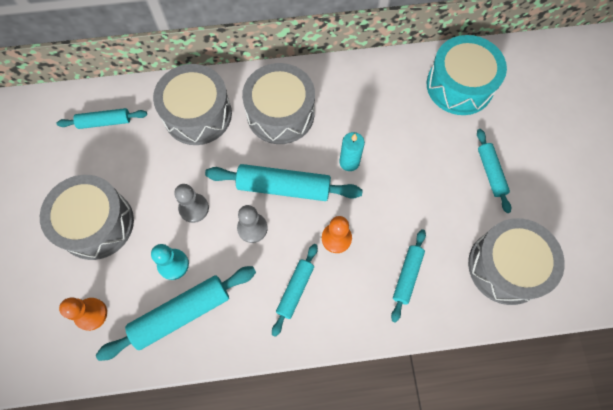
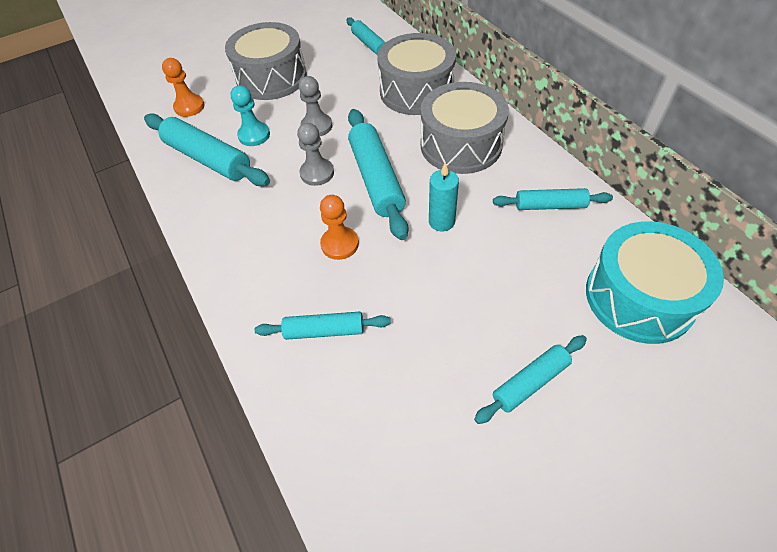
camera: 70 degrees right, 15 degrees down
(295, 290) = (263, 231): turquoise rolling pin -> turquoise rolling pin (550, 206)
(506, 266) = (393, 452): grey drum -> none

